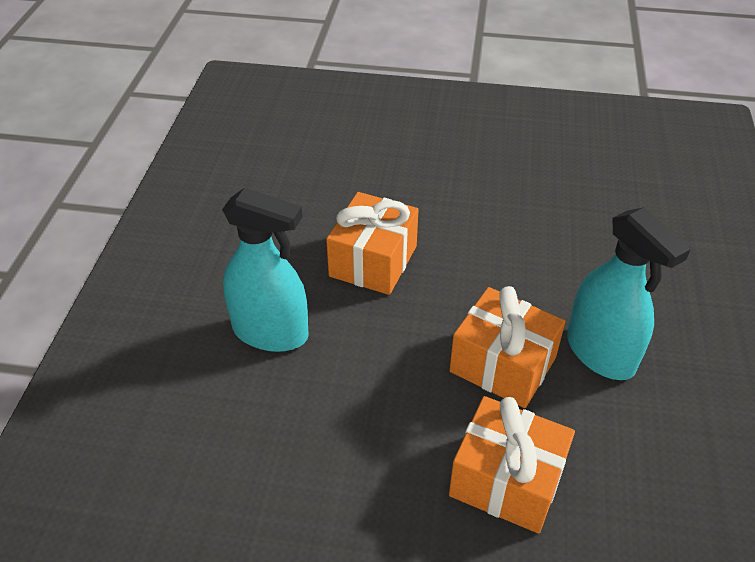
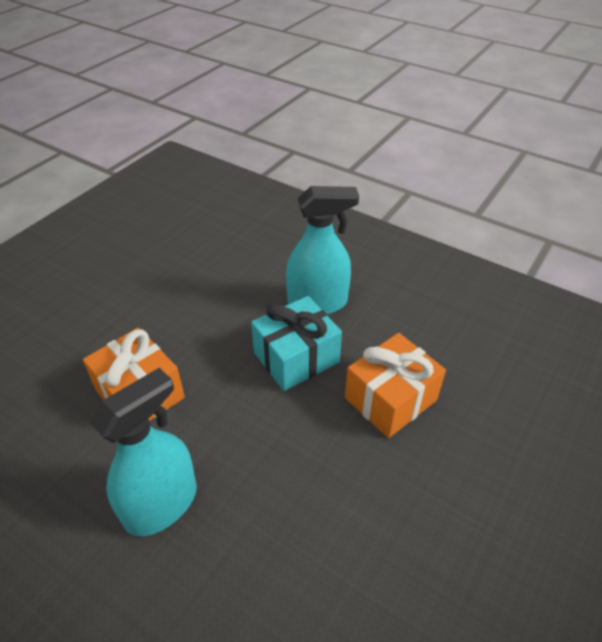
camera: 65 degrees left, 0 degrees up
(502, 364) = (296, 357): orange gift -> turquoise gift

